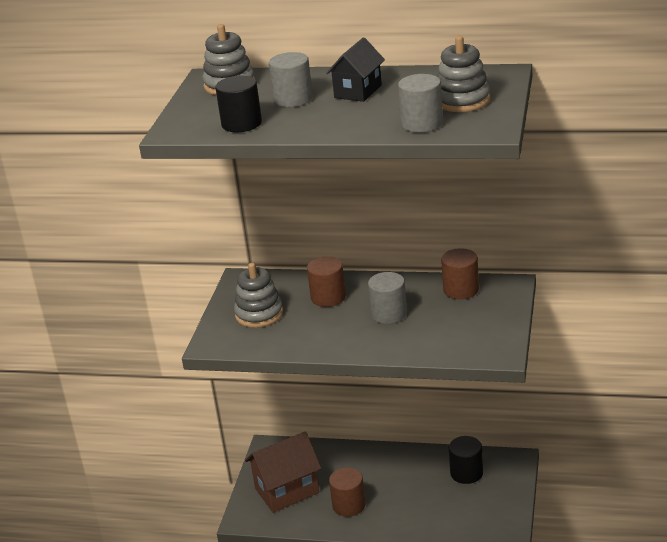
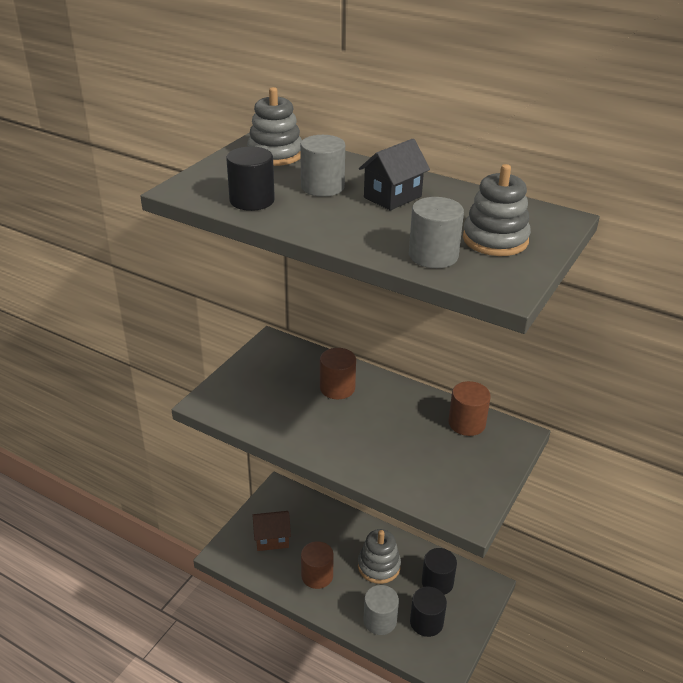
camera: 15 degrees right, 5 degrees up
(259, 314) = (265, 385): grey stacking toy -> grey stacking toy (379, 566)
(287, 491) = (272, 539): brown house -> brown house, size x0.65
(389, 314) = (383, 427): grey cylinder -> grey cylinder (380, 620)
(472, 507) = (426, 622): none -> black cylinder

